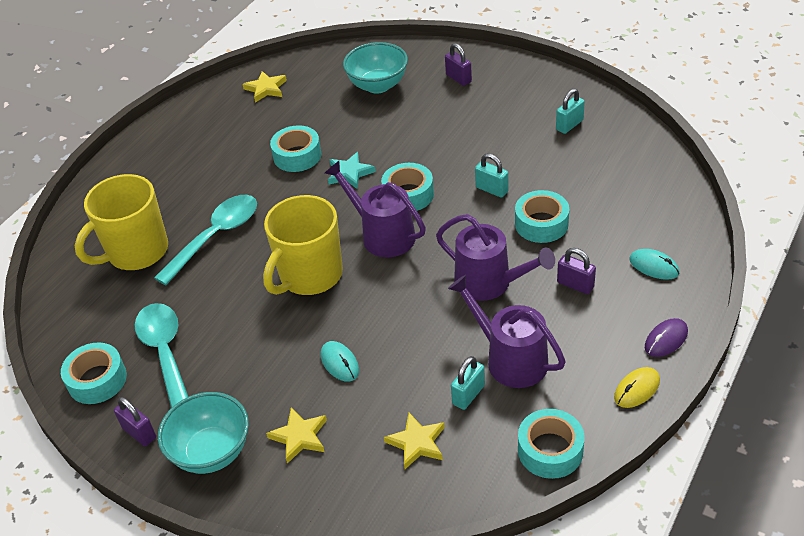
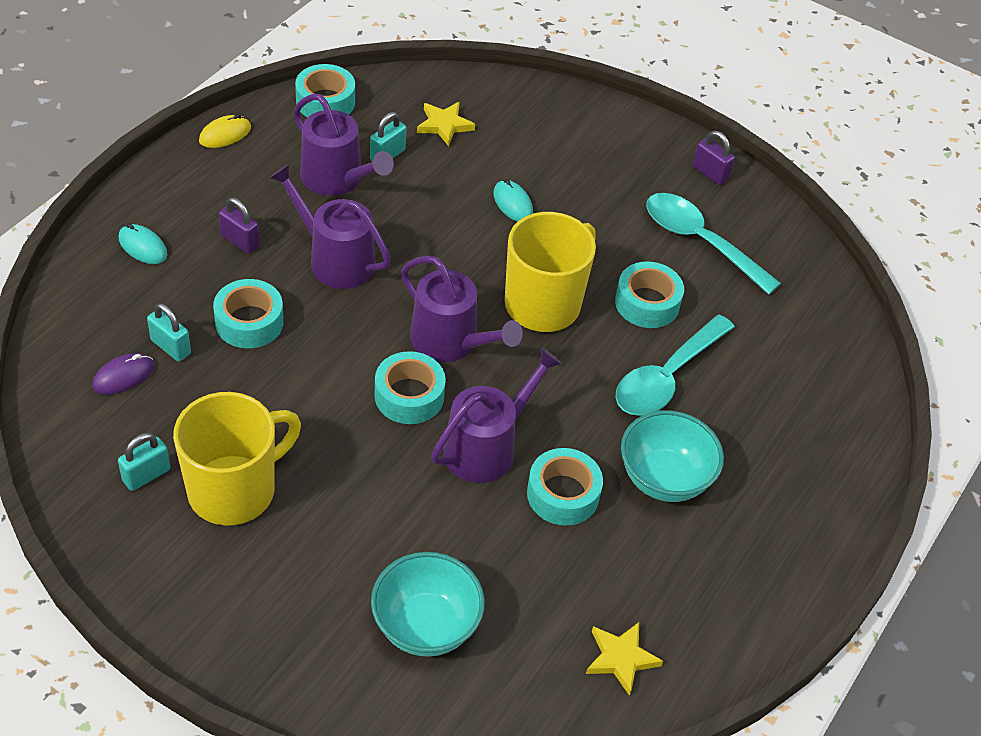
camera: 175 degrees right, 5 degrees up
(97, 380) = (768, 228): turquoise tape -> turquoise tape (647, 303)
(136, 252) = (767, 373): yellow mug -> yellow mug (234, 489)
(166, 355) = (700, 241): turquoise spoon -> turquoise spoon turned 150 degrees clockwise
(212, 452) = (636, 147): turquoise bowl -> turquoise bowl (664, 478)
(299, 437) = (554, 146): yellow star -> none
(350, 173) = (486, 447): turquoise star -> purple watering can
(458, 78) = (285, 615): purple padlock -> none
(491, 189) = (296, 383): turquoise padlock -> turquoise padlock (171, 347)
(666, 339) = (173, 171): purple mouse -> purple mouse (123, 376)

